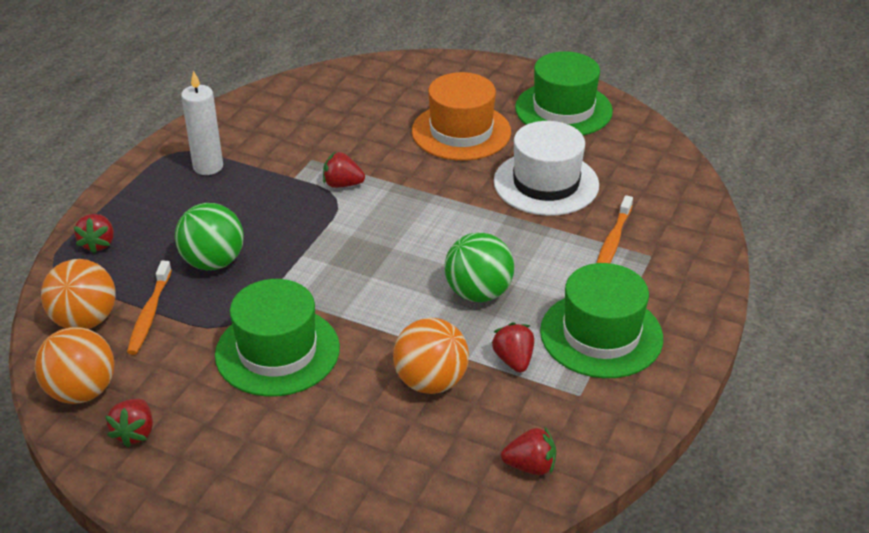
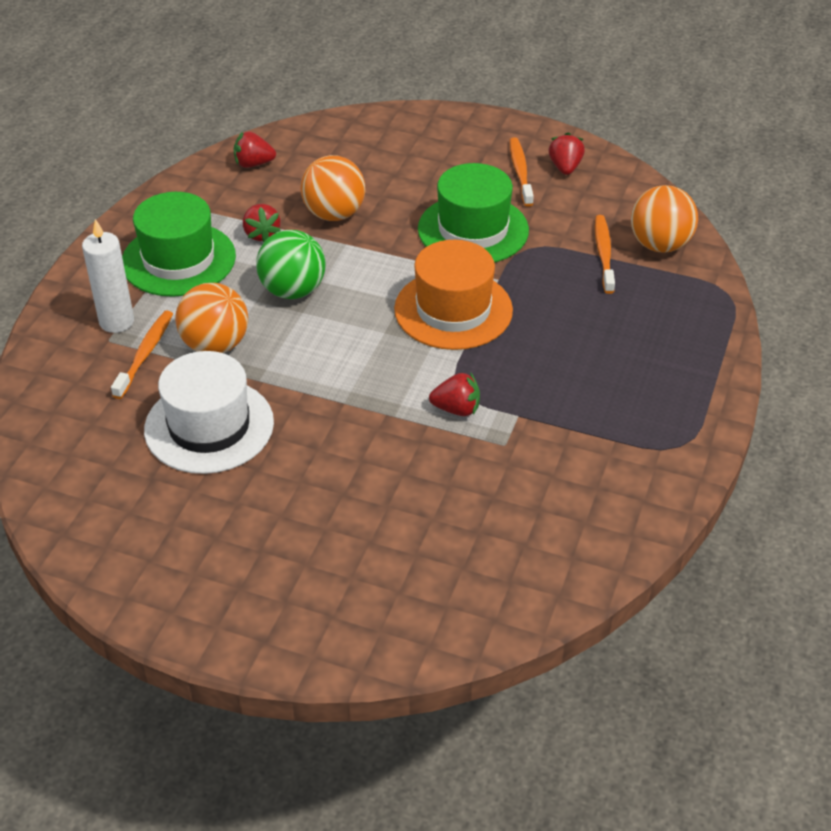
camera: 175 degrees right, 5 degrees up
(82, 391) = (625, 192): orange ball -> orange ball (215, 345)
(98, 244) = (697, 318): red strawberry -> none
(193, 430) = (520, 172): none -> orange toothbrush
(208, 167) = (629, 424): white candle -> white candle (116, 322)
(213, 262) = (567, 306): green ball -> none
(461, 132) = (315, 504): orange hat -> orange hat (453, 310)
(563, 109) = (167, 557): green hat -> none

